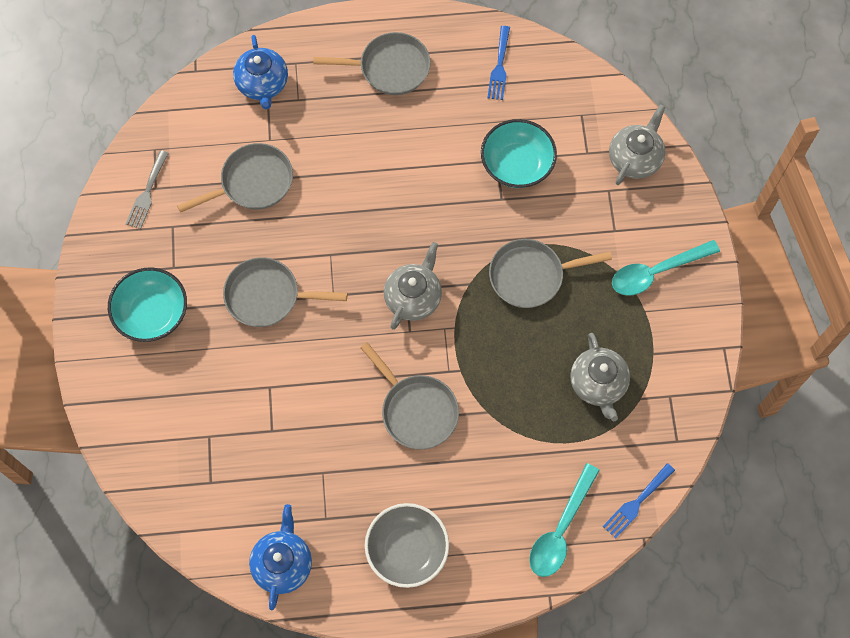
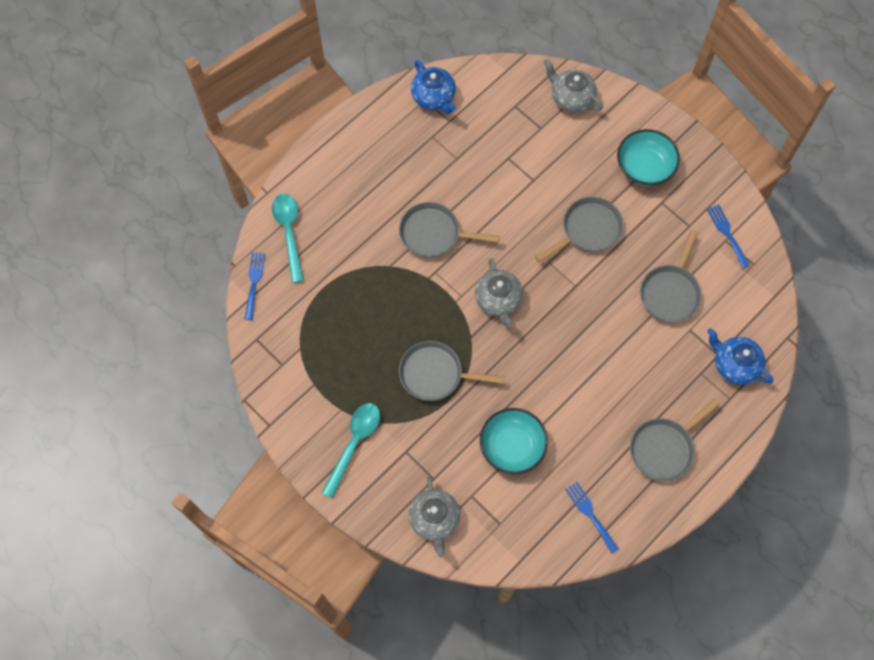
camera: 140 degrees right, 0 degrees up
(147, 193) = (727, 233): grey fork -> blue fork
(407, 550) = (370, 155): grey bowl -> none
(531, 276) = (435, 374): grey pan -> grey pan turned 120 degrees counterclockwise
(598, 384) = (334, 336): grey teapot -> grey teapot (571, 98)

